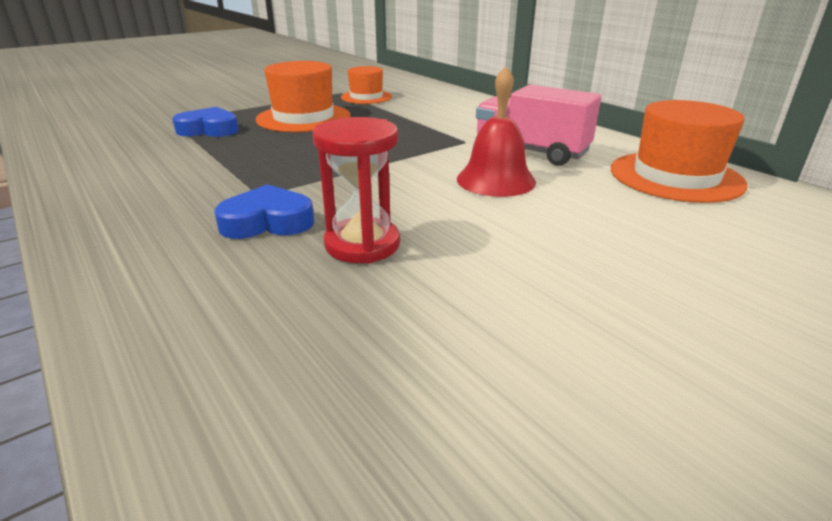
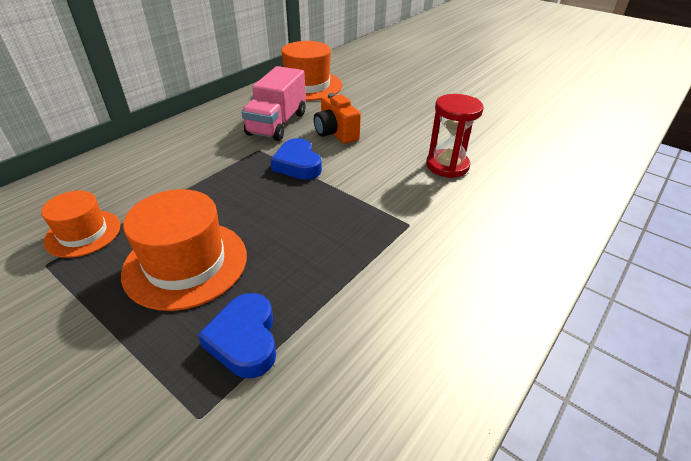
camera: 105 degrees left, 10 degrees up
(267, 222) = (446, 206): blue heart -> blue heart (297, 164)
(496, 180) = (336, 134): red bell -> orange camera

